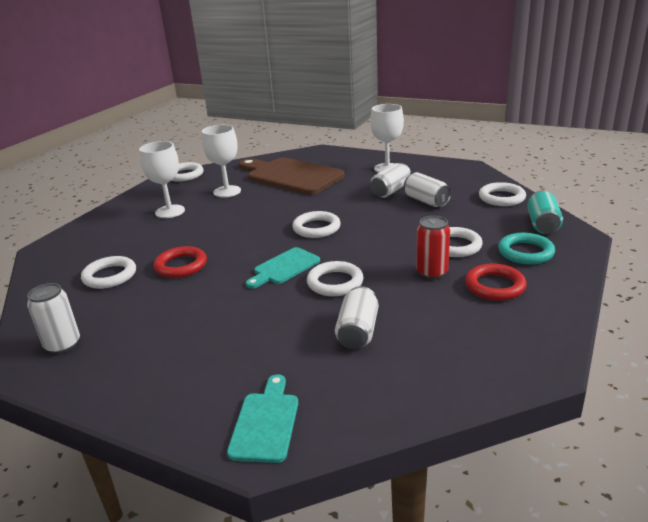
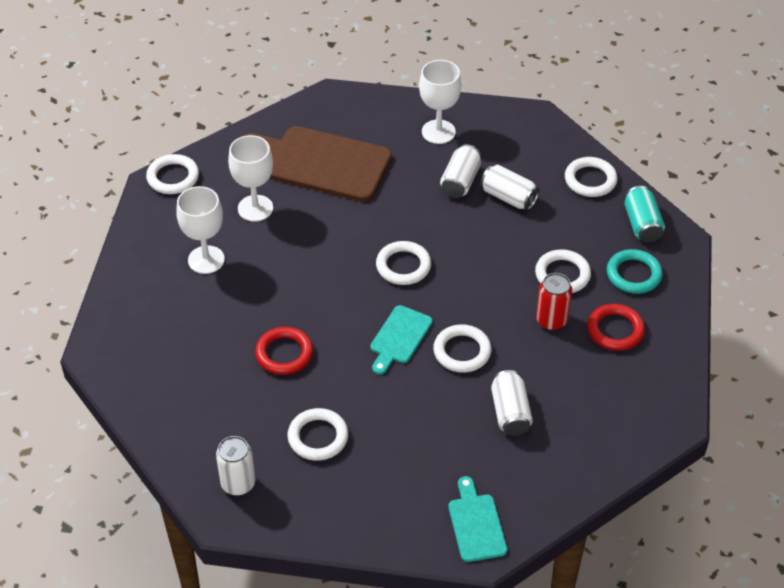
camera: 20 degrees left, 20 degrees up
(110, 276) = (214, 383): white ring -> white ring (318, 437)

